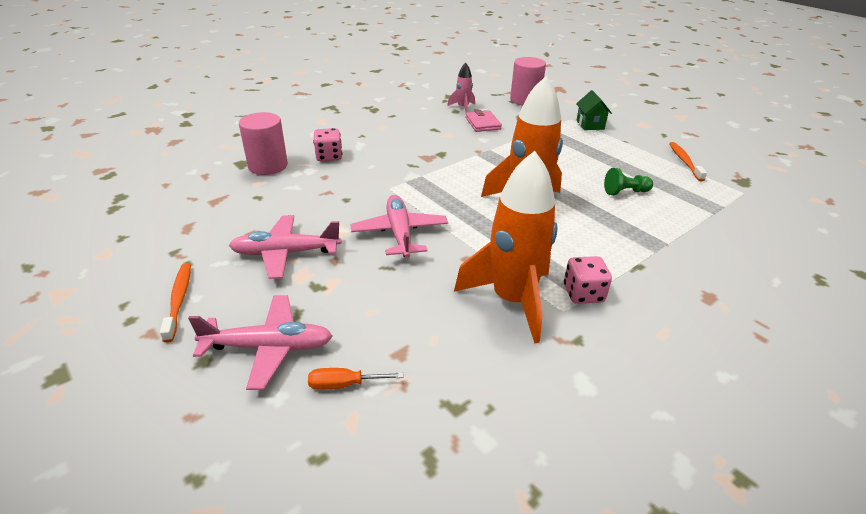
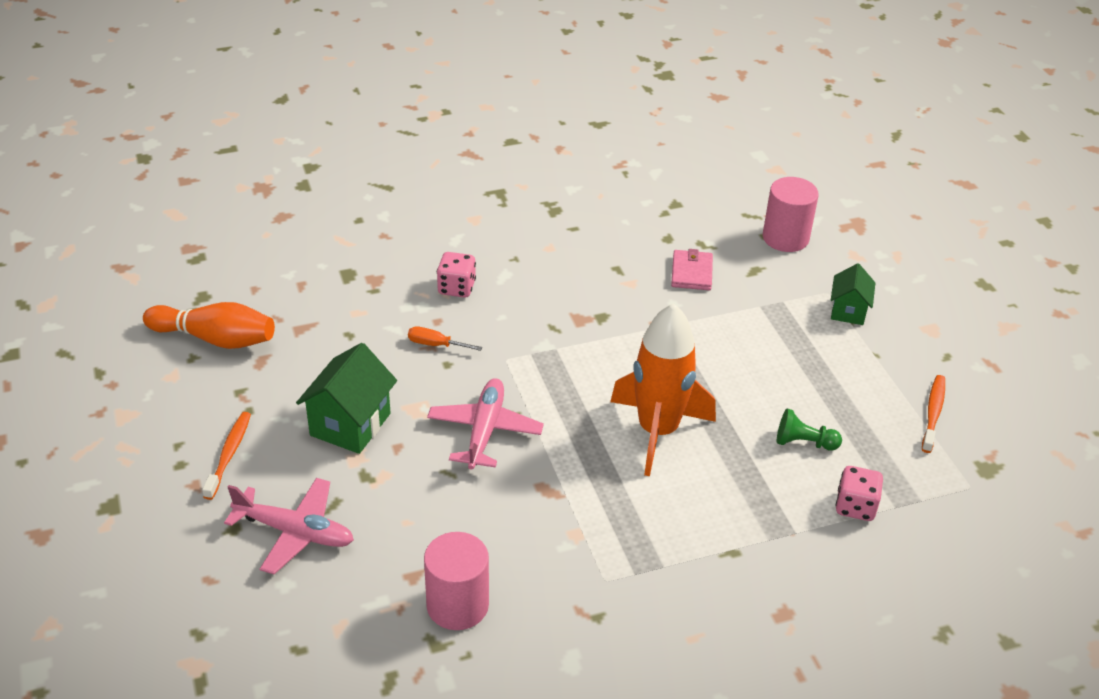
camera: 20 degrees right, 5 degrees up
(140, 221) = (215, 339): none -> orange bowling pin
(268, 166) = (378, 286): pink cylinder -> pink cylinder (457, 605)
(285, 253) = (350, 424): pink plane -> green house
(344, 384) = (347, 591): orange screwdriver -> orange screwdriver (435, 344)
(463, 108) = (682, 234): pink rocket -> none
(512, 300) = (558, 552): orange rocket -> none
(583, 294) = (641, 567): pink dice -> pink dice (855, 506)

